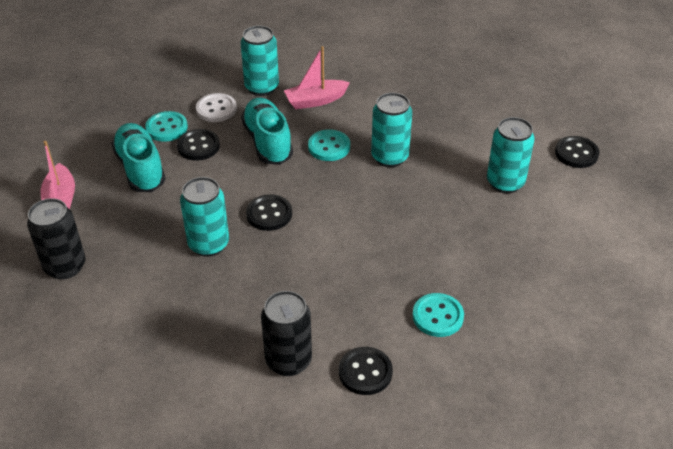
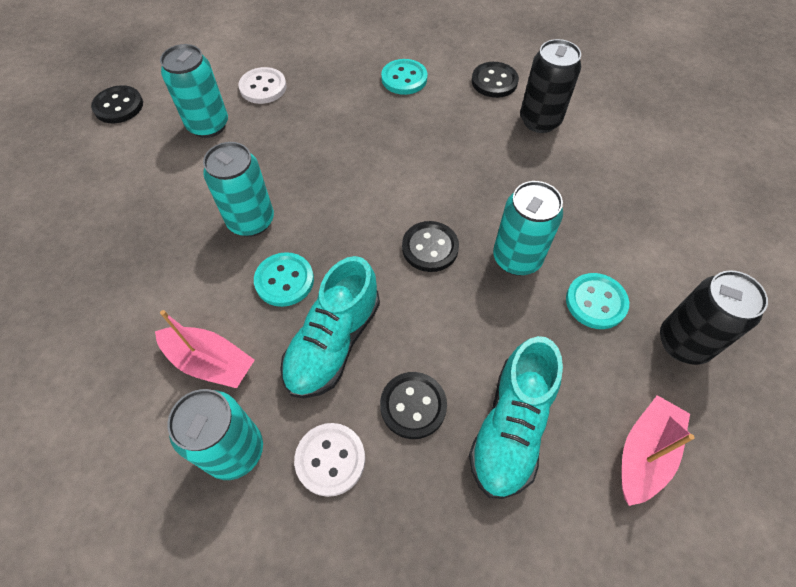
camera: 135 degrees left, 15 degrees up
(166, 128) = (422, 480): turquoise button -> turquoise button (596, 302)
(520, 230) = (263, 87): none -> white button

